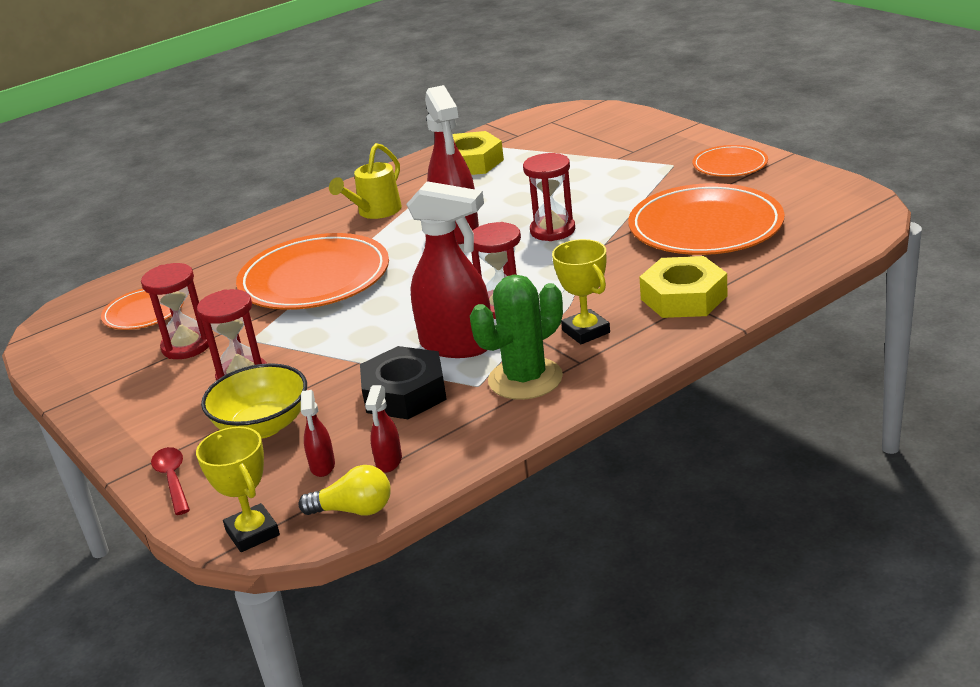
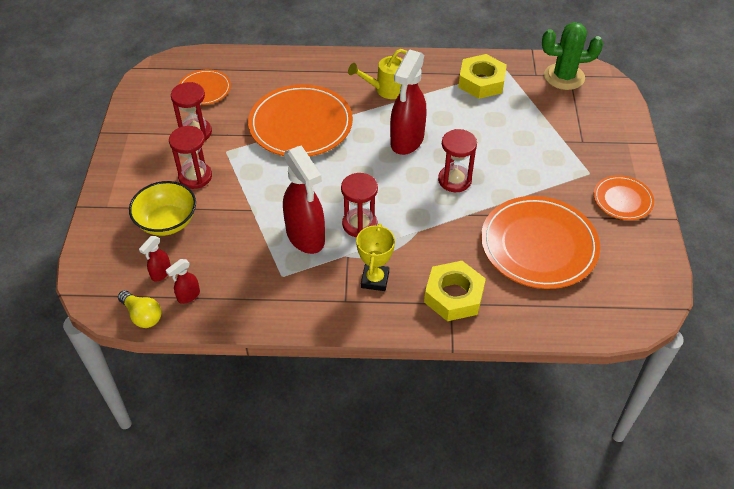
camera: 35 degrees right, 20 degrees up
(172, 479) = (100, 227): red spoon -> none
(252, 533) = (93, 292): yellow trophy -> none
(404, 393) = (245, 252): black nut -> none
(525, 379) = (307, 291): green cactus -> green cactus (564, 77)

